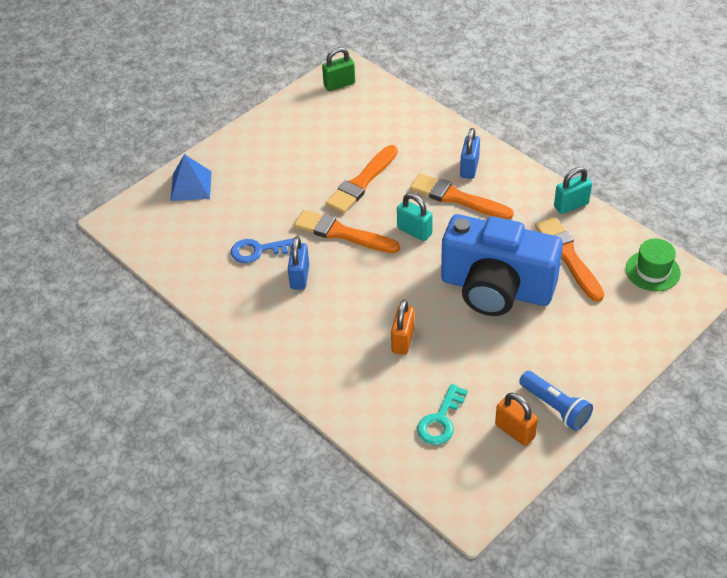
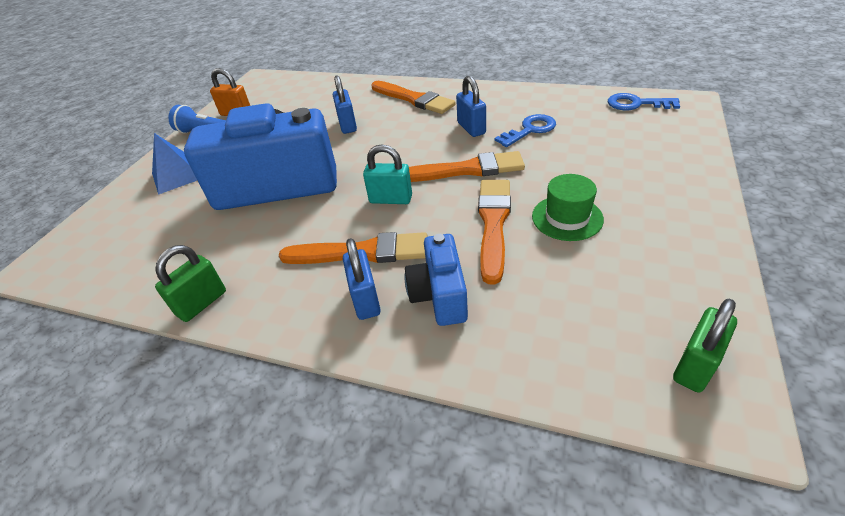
camera: 155 degrees right, 5 degrees down
(150, 238) = (636, 104): none -> blue key
(191, 186) = (670, 148): blue pyramid -> blue pyramid (177, 175)
(403, 340) = (347, 125): orange padlock -> blue padlock
(426, 154) = (439, 295): none -> blue camera
(440, 420) = (294, 101): turquoise key -> none
(568, 256) = (202, 239): orange brush -> orange brush (413, 99)
(571, 205) = (201, 303): turquoise padlock -> green padlock
(652, 271) = (96, 262): green hat -> green hat (567, 218)

